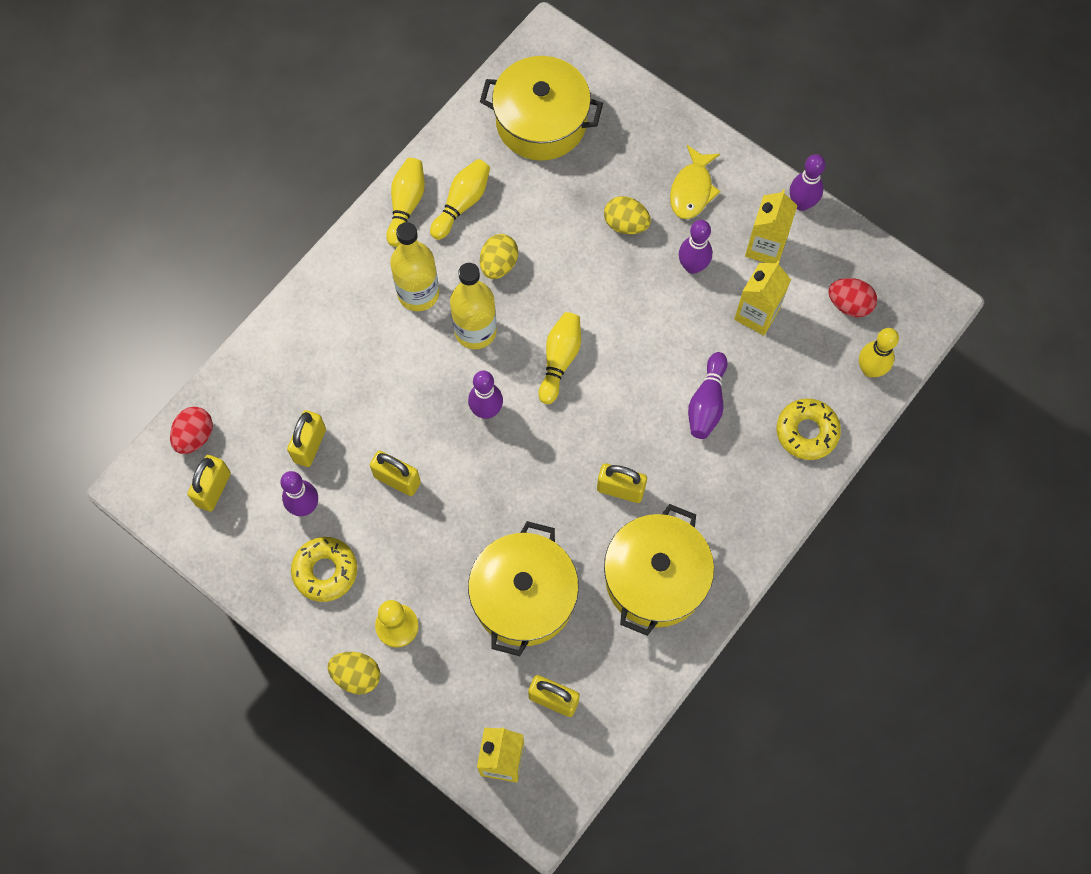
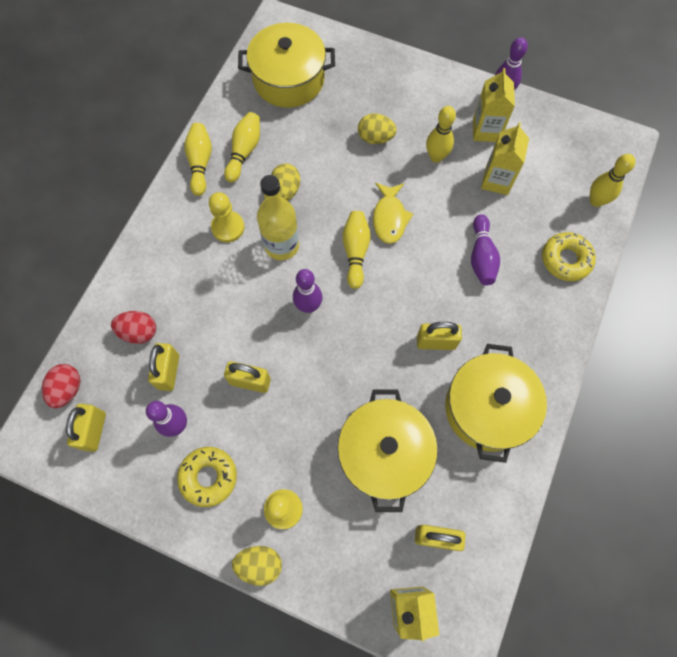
camera: 15 degrees left, 0 degrees up
(418, 293) = (228, 227): yellow bottle -> yellow pawn
(692, 190) = (417, 102): yellow fish -> yellow fish (389, 218)
(692, 266) = (436, 157): purple bowling pin -> yellow bowling pin
(849, 304) = (563, 157): red egg -> red egg (139, 332)

